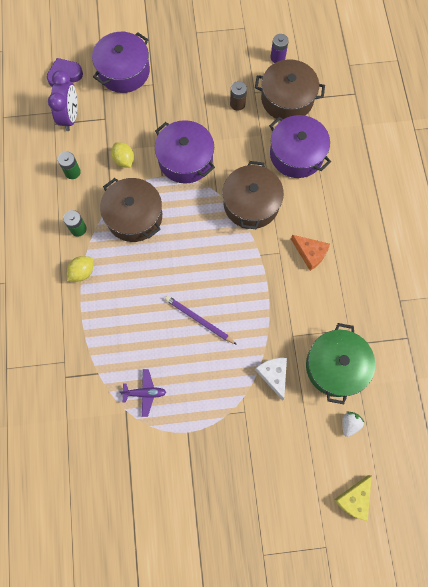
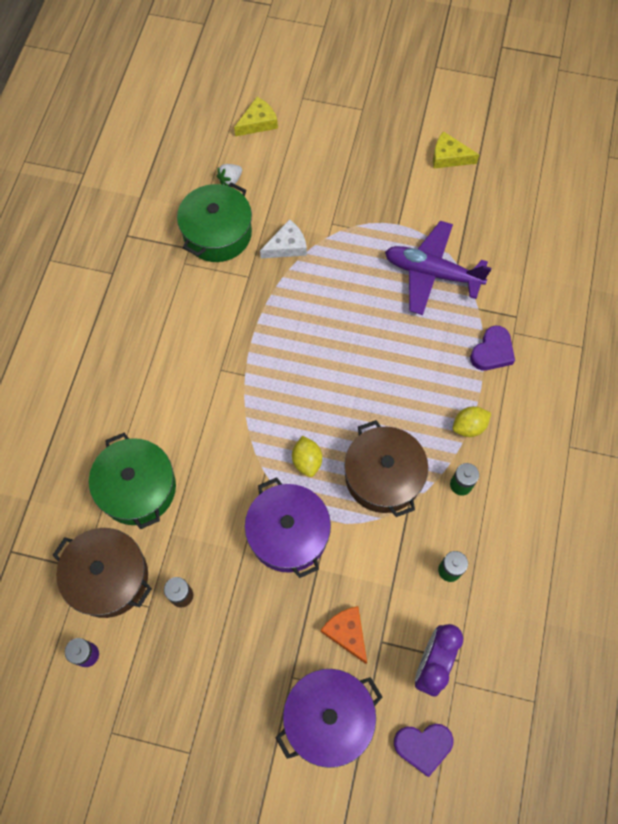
camera: 160 degrees left, 5 degrees down
(78, 338) = (492, 352): none -> purple heart
(124, 160) = (373, 563): yellow lemon -> yellow lemon (307, 461)
(145, 393) = (432, 273): purple plane -> purple plane, size x2.03
(163, 526) = (449, 157): none -> yellow cheese
(199, 320) = (346, 326): purple pencil -> none
(251, 204) = (227, 441): brown pot -> none
(273, 375) = (287, 246): white cheese -> white cheese turned 120 degrees counterclockwise
(296, 154) = (137, 488): purple pot -> green pot
(310, 253) = (184, 357): orange cheese -> orange cheese (346, 633)

